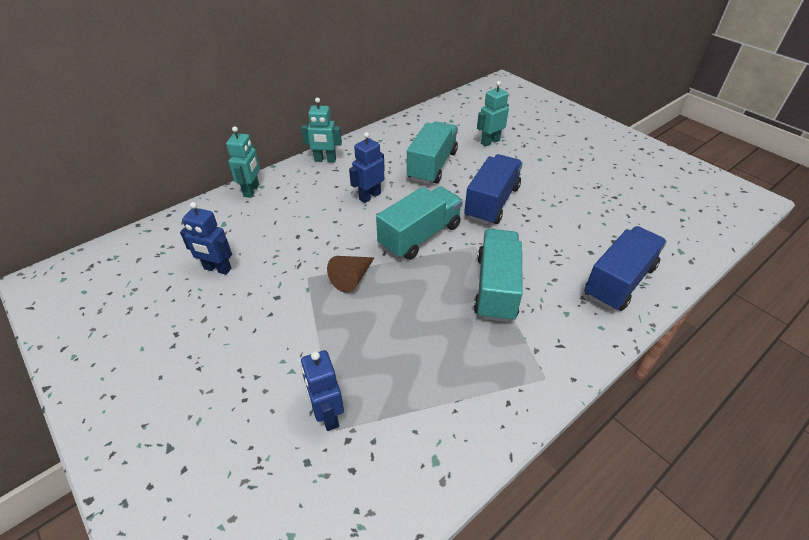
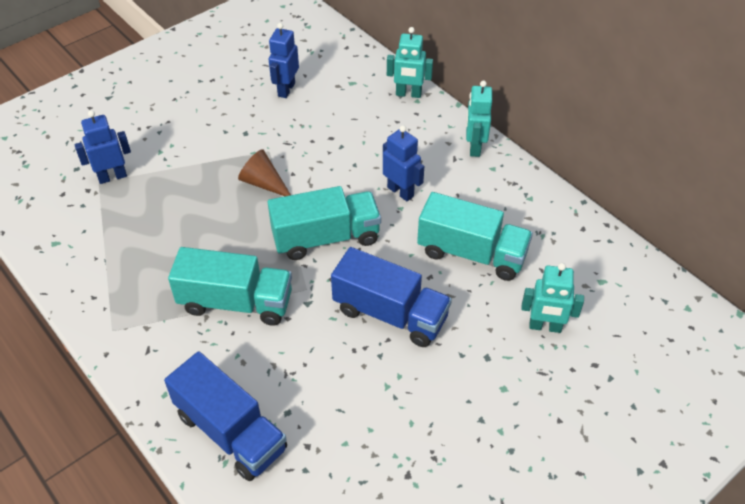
camera: 90 degrees right, 5 degrees up
(420, 236) = (326, 238): turquoise truck -> turquoise truck turned 60 degrees counterclockwise
(490, 142) = (545, 326): turquoise robot -> turquoise robot turned 135 degrees clockwise

